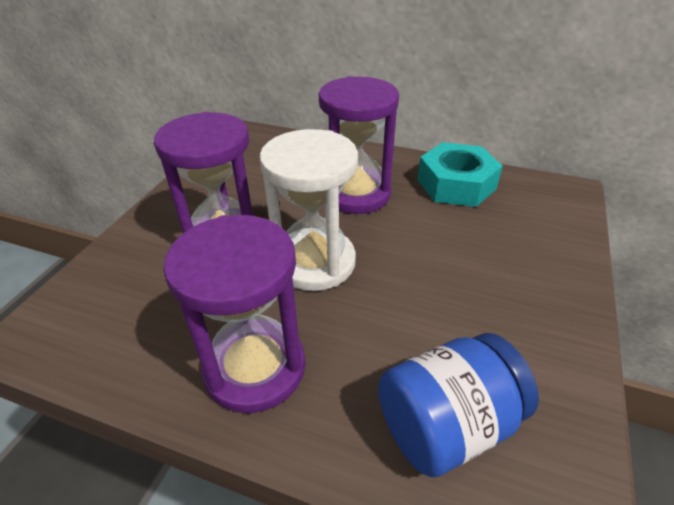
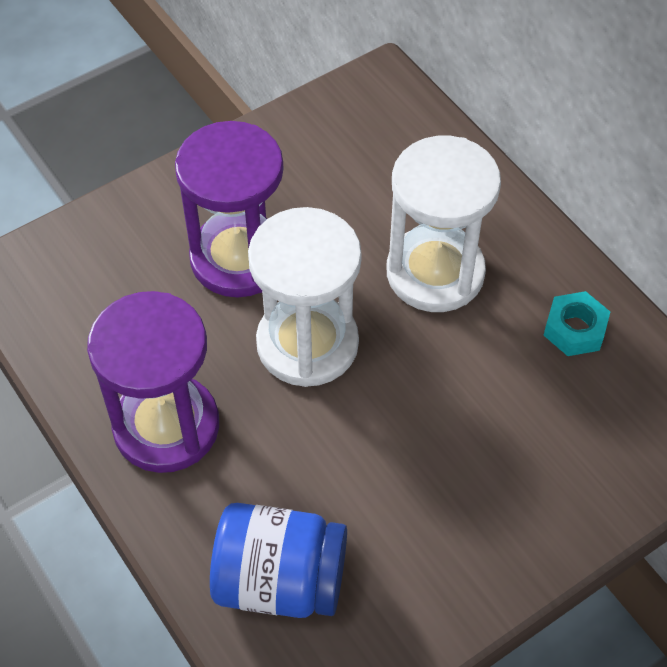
camera: 35 degrees right, 15 degrees up
(356, 194) = (435, 272): purple hourglass -> white hourglass
(456, 184) = (575, 329): turquoise nut -> turquoise nut, size x0.56

